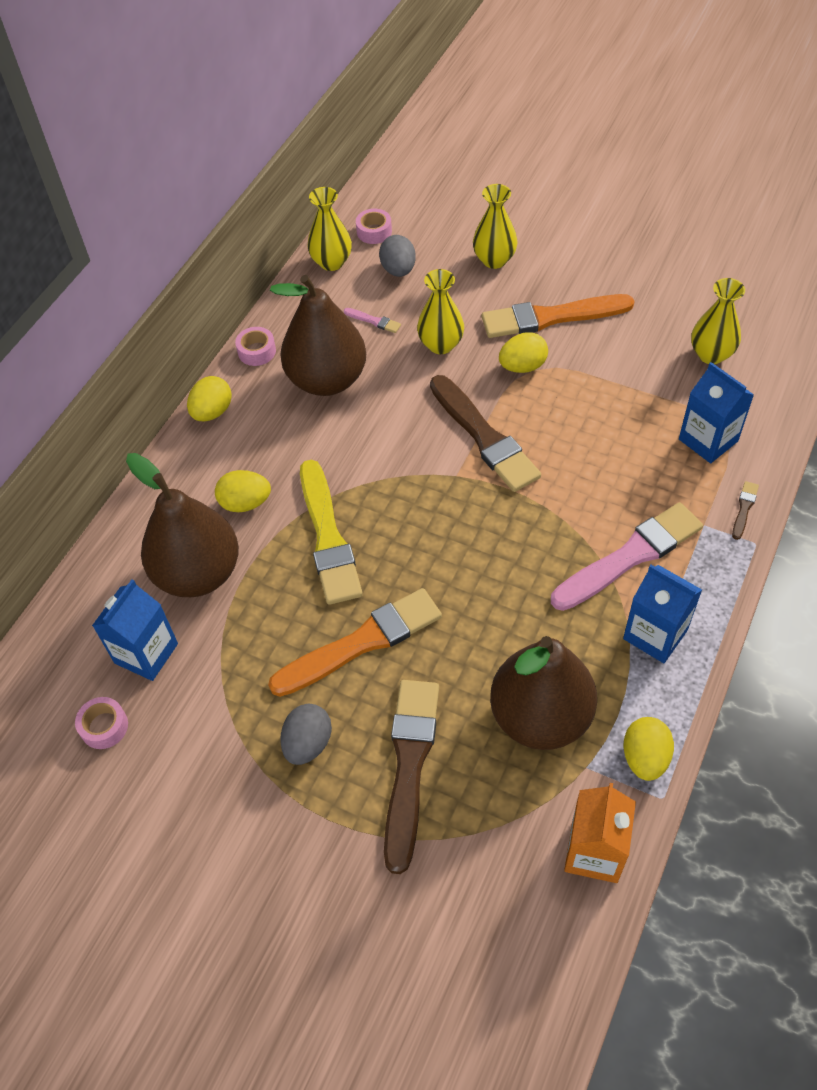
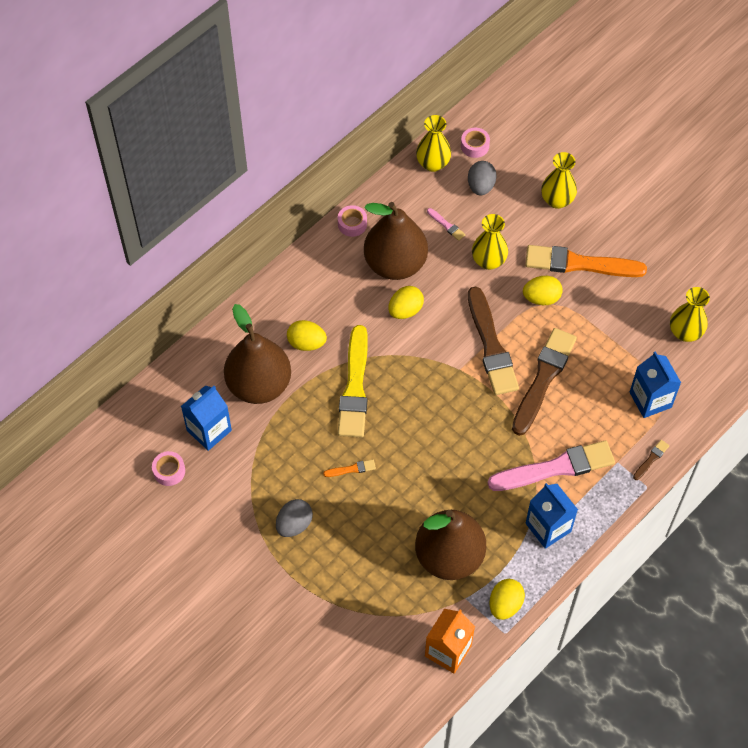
camera: 15 degrees right, 5 degrees up
(212, 412) = (305, 264): yellow egg -> yellow egg (405, 310)
(361, 642) = (351, 469): orange brush -> orange brush, size x0.41
(409, 765) = (353, 560): brown brush -> brown brush (543, 378)

